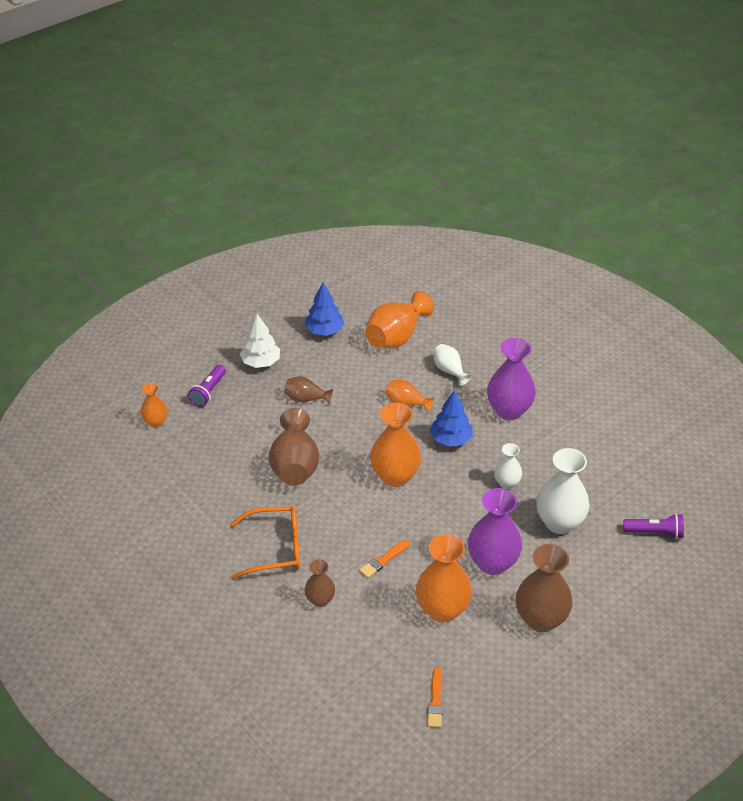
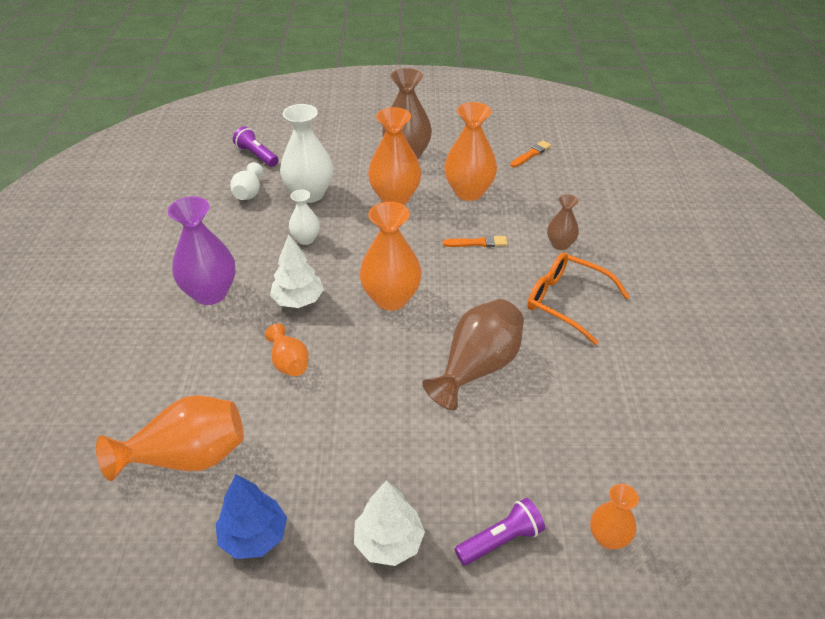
camera: 140 degrees left, 0 degrees up
(306, 399) = (387, 441): brown vase -> none
(449, 371) = (198, 370): white vase -> white vase (249, 193)
(451, 439) = (298, 300): blue tree -> white tree
(492, 563) = (395, 198): purple vase -> orange vase

